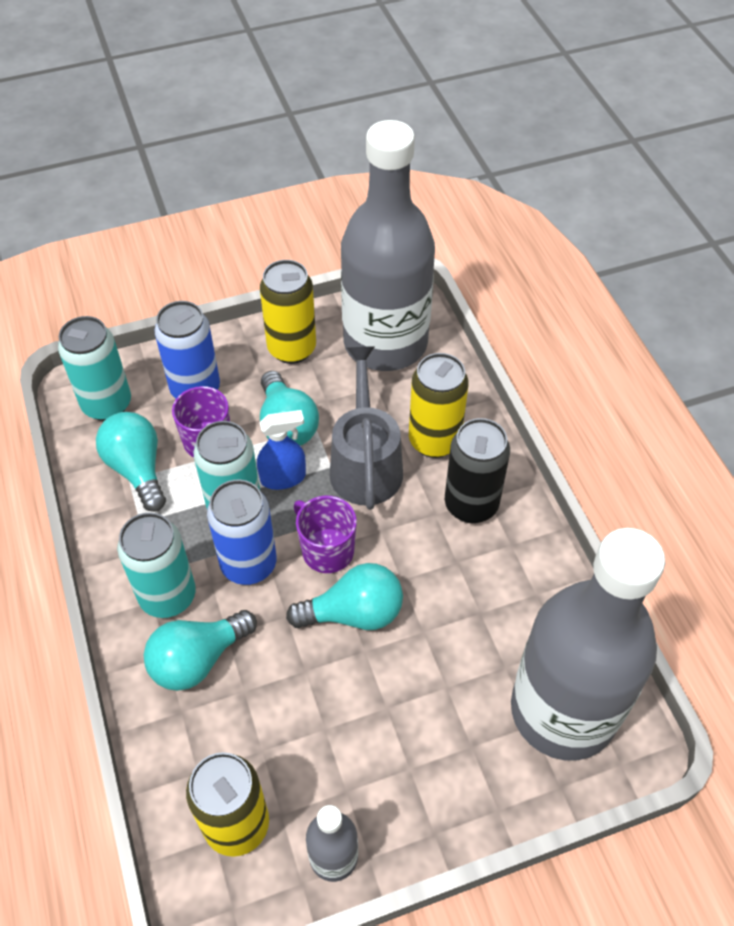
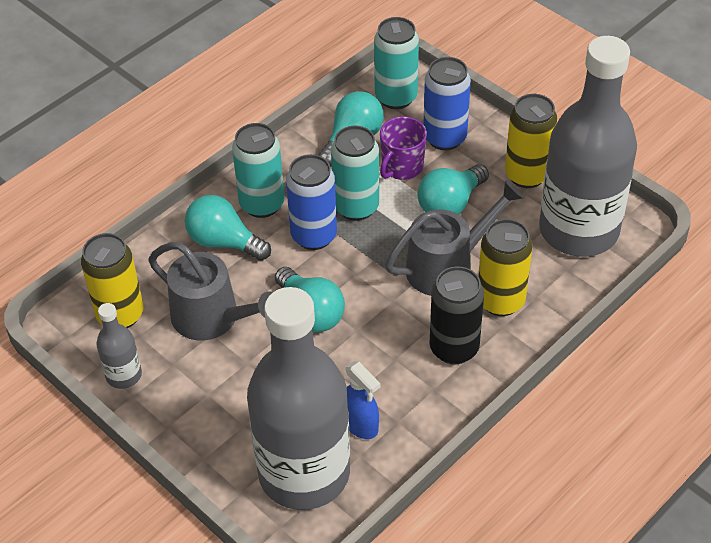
camera: 65 degrees right, 5 degrees down
(283, 478) = (400, 223): blue spray bottle -> blue spray bottle (360, 424)
(304, 718) = (213, 318): none -> grey watering can
(326, 550) = (354, 275): purple mug -> none

